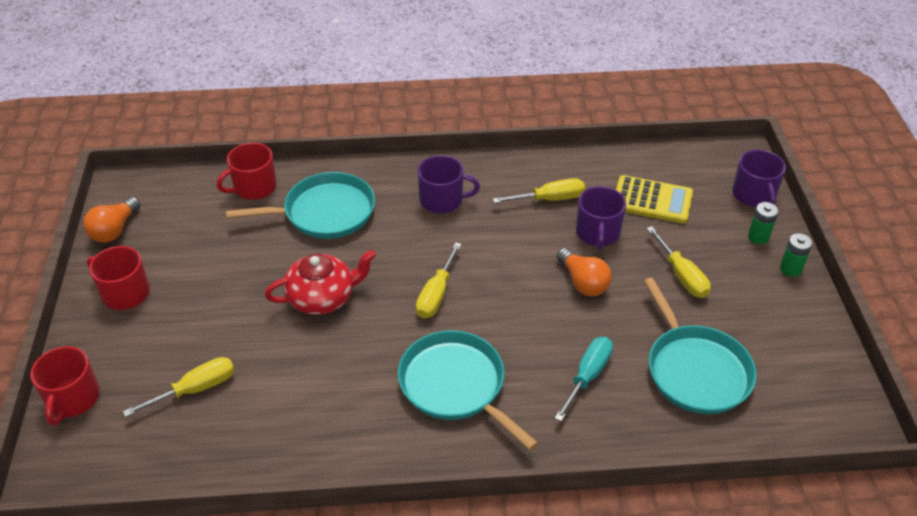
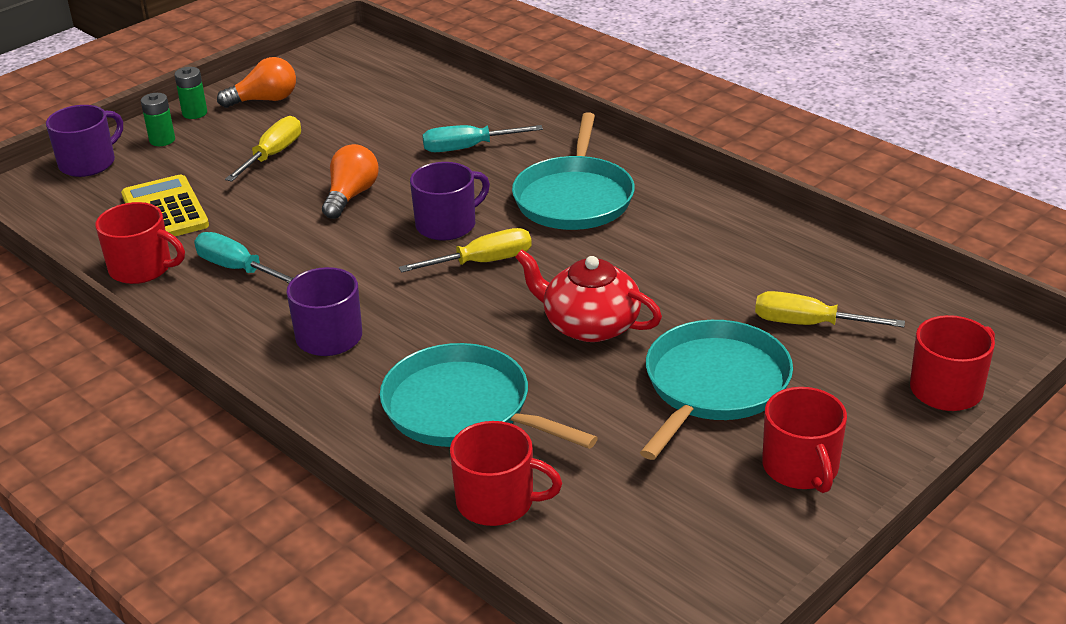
camera: 130 degrees left, 10 degrees down
(114, 230) = (743, 568): orange light bulb -> orange light bulb (265, 100)
(549, 199) = (237, 269): yellow screwdriver -> turquoise screwdriver
(592, 168) = (142, 268): none -> red mug
(598, 233) = (262, 218): purple mug -> purple mug (447, 224)
(695, 370) = (390, 110): turquoise pan -> turquoise pan (713, 386)

